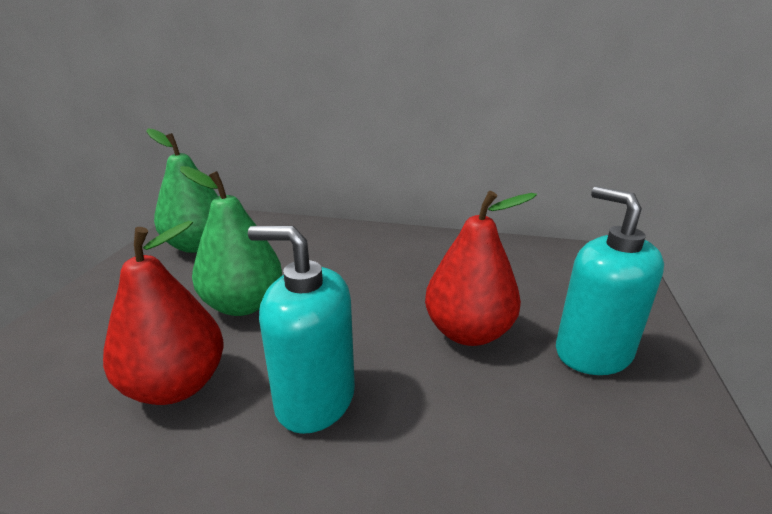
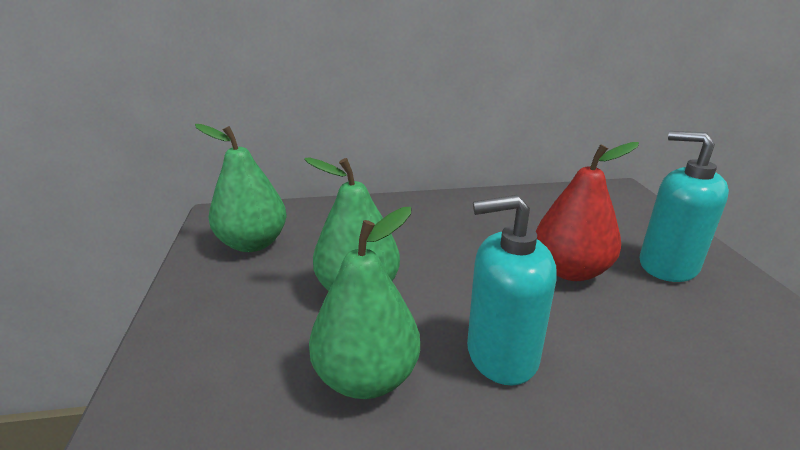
camera: 20 degrees left, 0 degrees up
(176, 385) = (366, 378): red pear -> green pear

